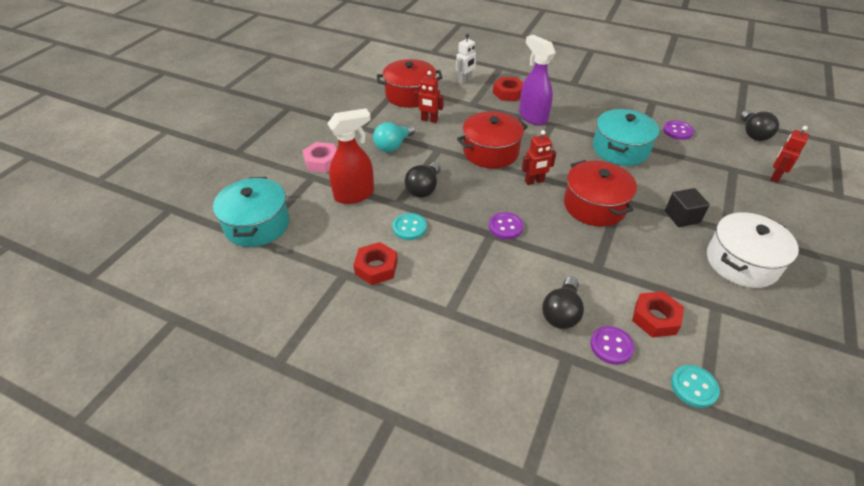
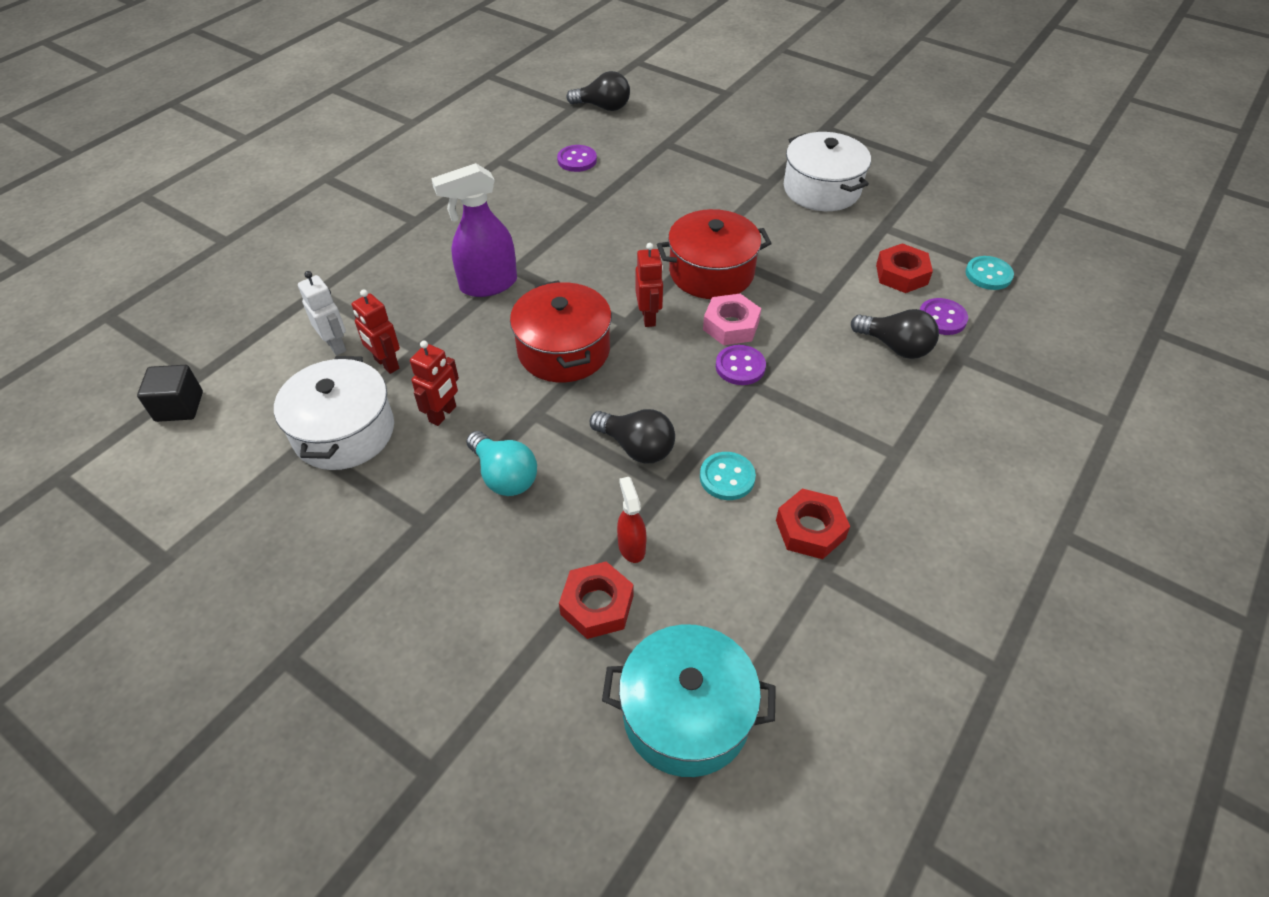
camera: 80 degrees left, 5 degrees up
(322, 161) = (518, 596): pink nut -> pink nut (731, 325)
(354, 195) = (631, 546): red spray bottle -> red spray bottle, size x0.53
(410, 95) = (344, 432): red pot -> white pot
(508, 93) = (405, 298): red nut -> red nut (597, 605)
(620, 149) = (599, 219): turquoise pot -> none
(682, 217) = (744, 207): black cube -> black cube (179, 406)
(775, 177) = (687, 120): red robot -> red robot (386, 364)

